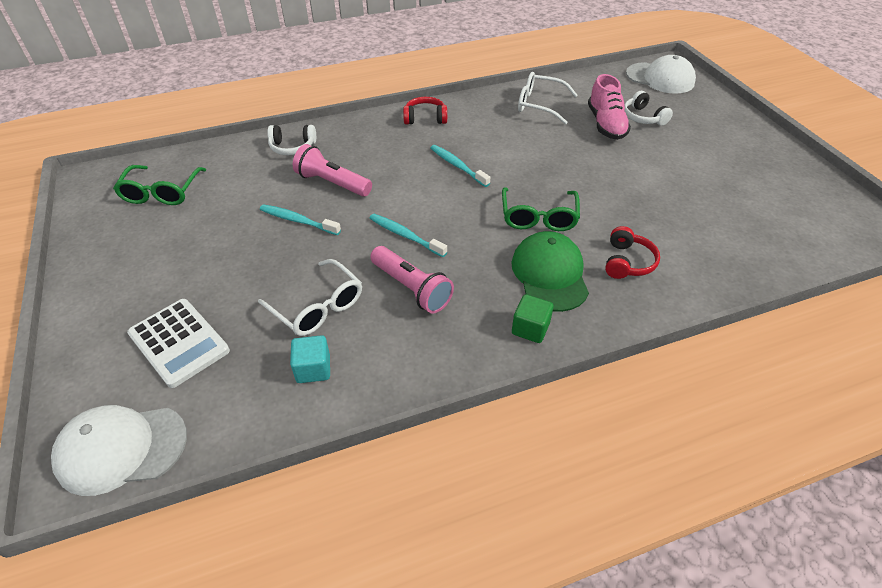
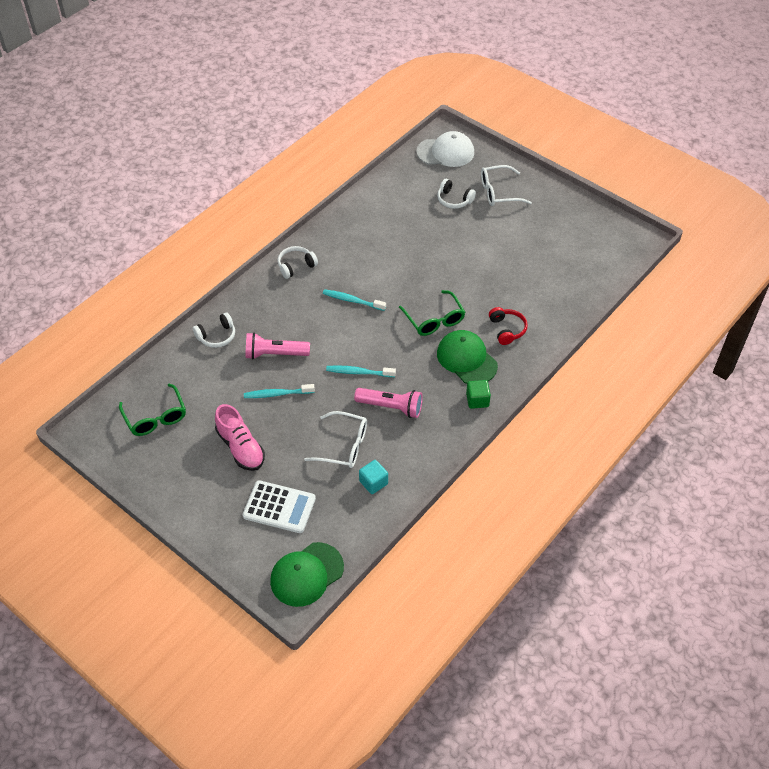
camera: 30 degrees left, 5 degrees up
(121, 449) = (306, 574): white cap -> green cap
(425, 118) = (296, 266): red headphones -> white headphones
(539, 105) = (372, 217): white glasses -> white glasses (498, 192)
(606, 124) = (432, 217): pink shoe -> pink shoe (240, 447)

